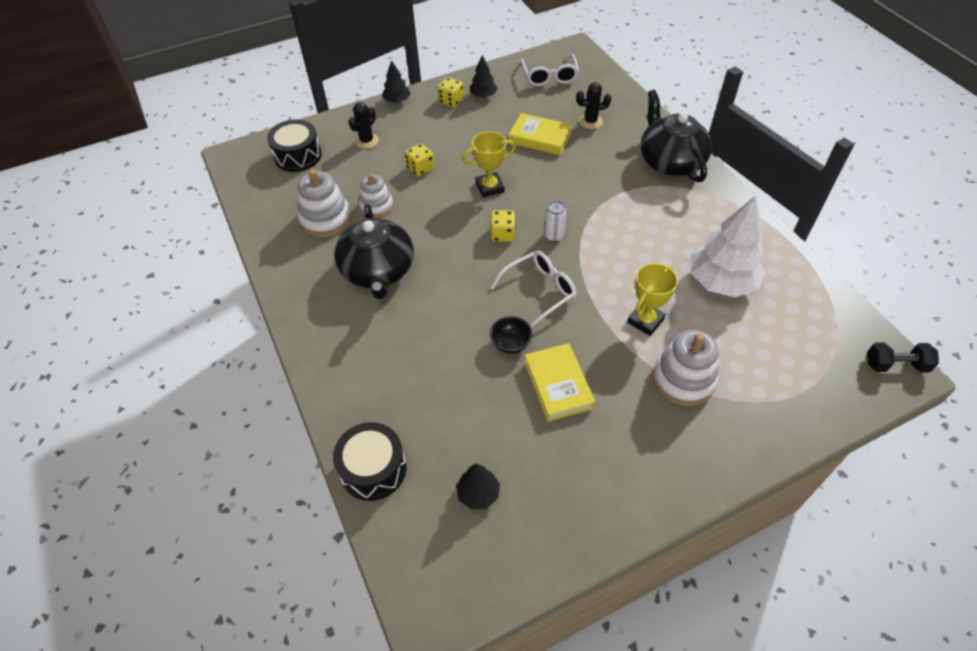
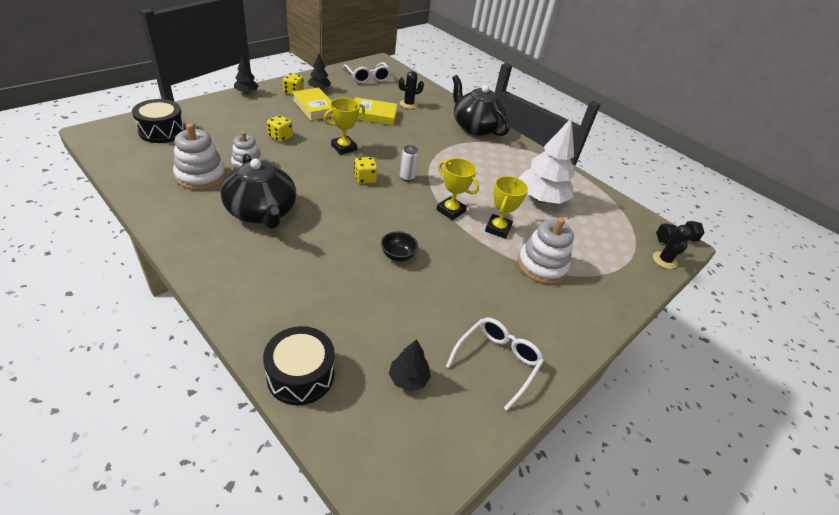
camera: 25 degrees left, 10 degrees down
(366, 141) = (226, 119): black cactus -> black cactus (664, 260)
(540, 291) = (409, 215): white glasses -> white glasses (497, 361)
(558, 385) = (447, 281): yellow book -> yellow book (315, 107)
(593, 289) = (450, 211): none -> yellow trophy

